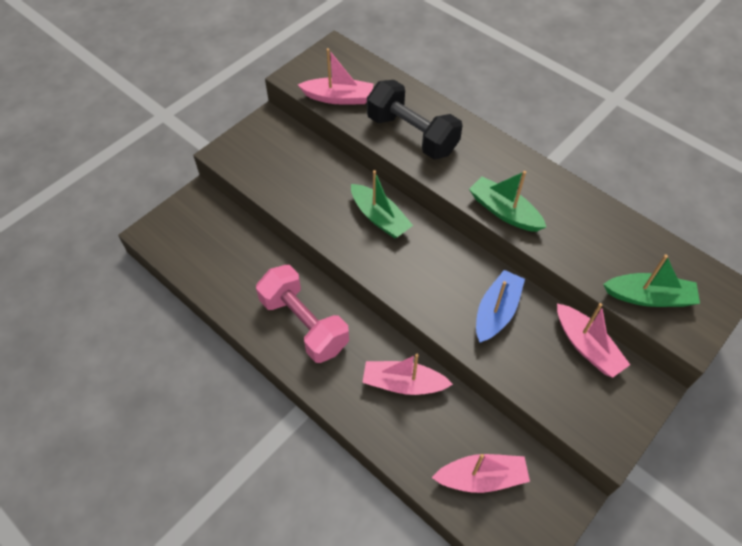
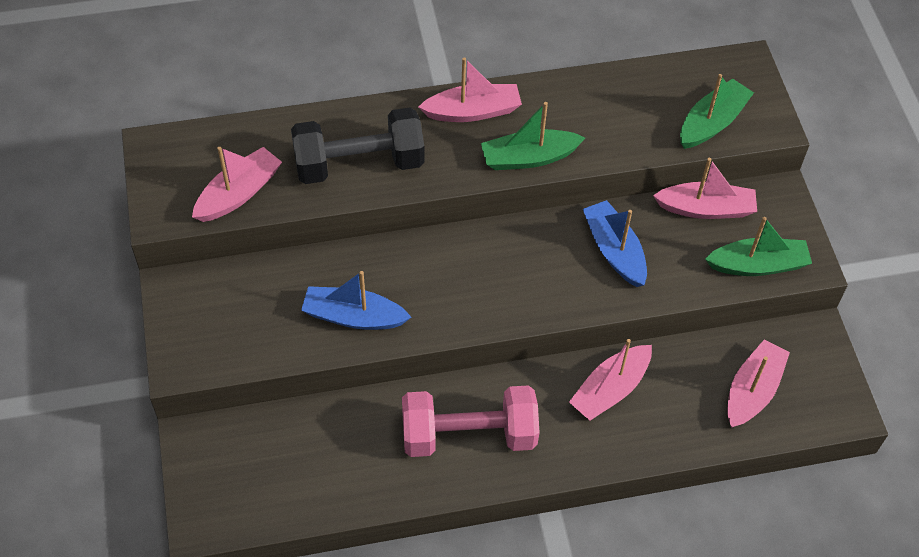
camera: 55 degrees left, 0 degrees up
(320, 207) = (353, 317): none -> blue boat
(379, 218) = (418, 271): green boat -> green boat (757, 265)
(508, 162) = (473, 111): none -> pink boat

